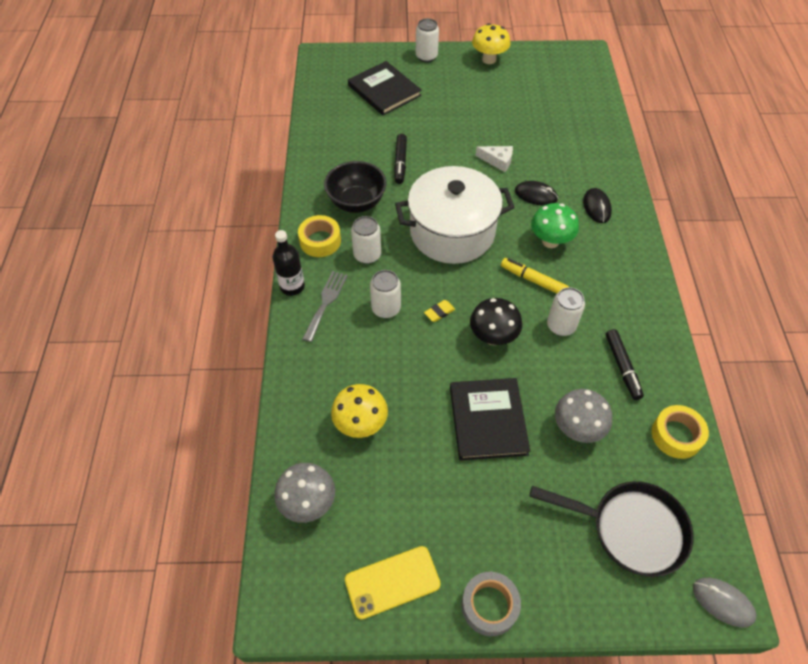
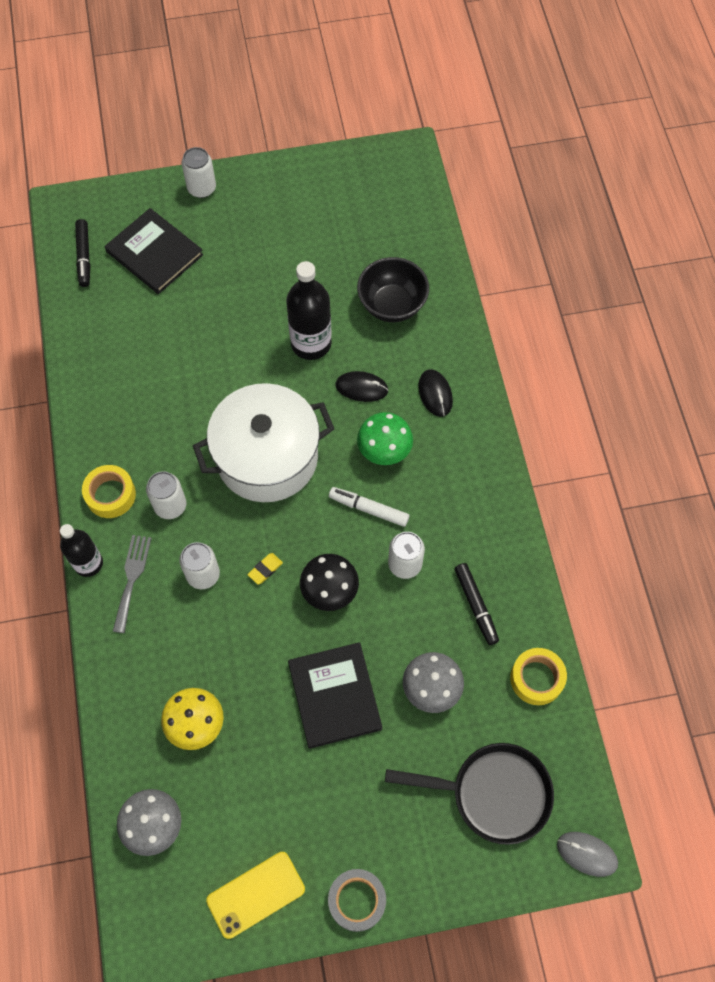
camera: 10 degrees left, 10 degrees up
(357, 202) = (146, 432): black bowl -> black bowl (392, 305)
(400, 162) = (191, 364): black marker -> black marker (84, 256)
(489, 59) = (283, 182): yellow mushroom -> none
(497, 161) = (311, 343): white cheese -> black bottle
(533, 280) = (369, 509): yellow marker -> white marker

